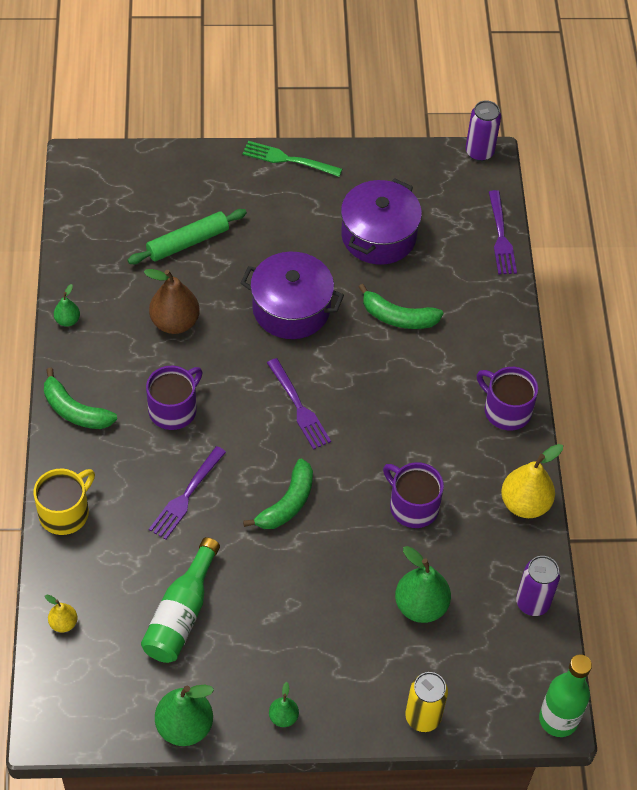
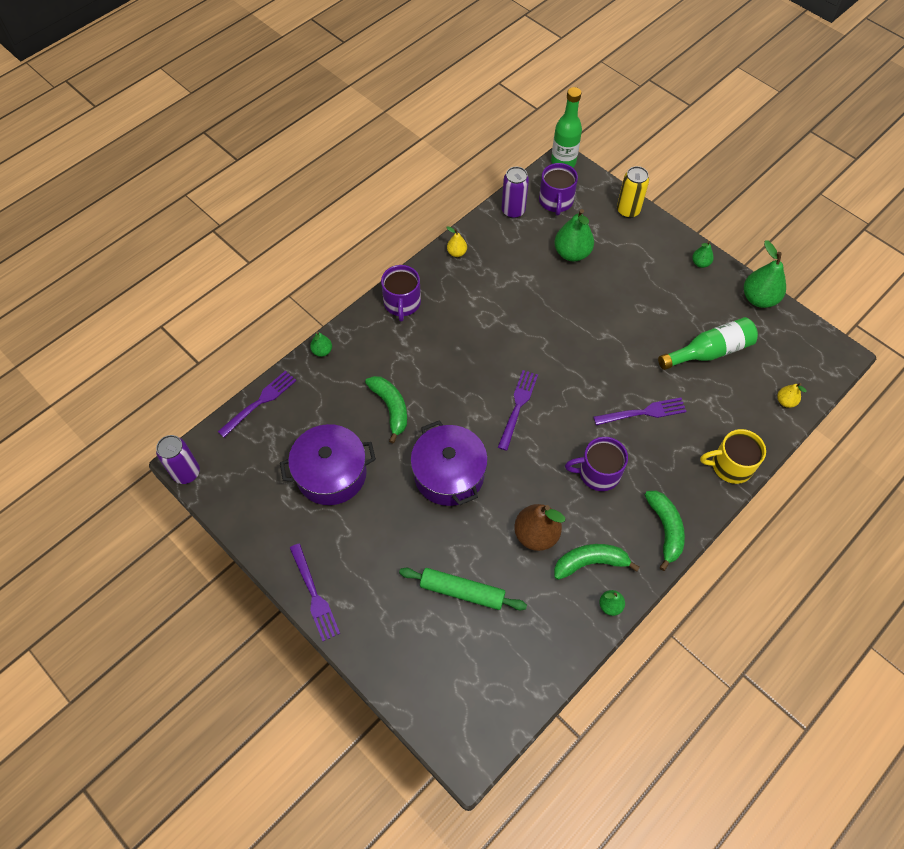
camera: 130 degrees left, 5 degrees up
(287, 503) = (587, 359): green banana -> green banana (590, 562)
(288, 159) = (314, 595): green fork -> purple fork
(413, 506) = (517, 300): purple mug -> purple mug (556, 201)
(511, 312) = (322, 351): none -> green pear
(525, 503) = (456, 253): yellow pear -> yellow pear, size x0.52

